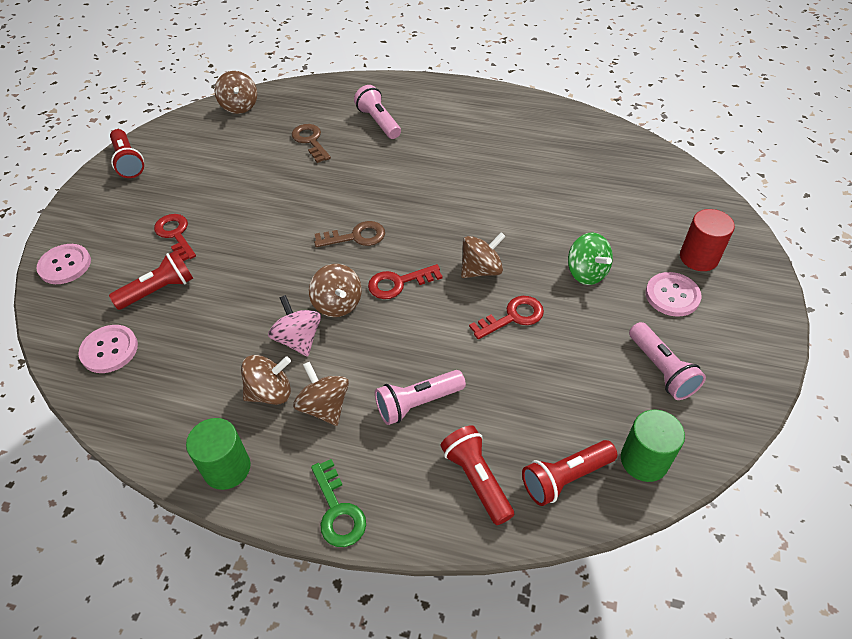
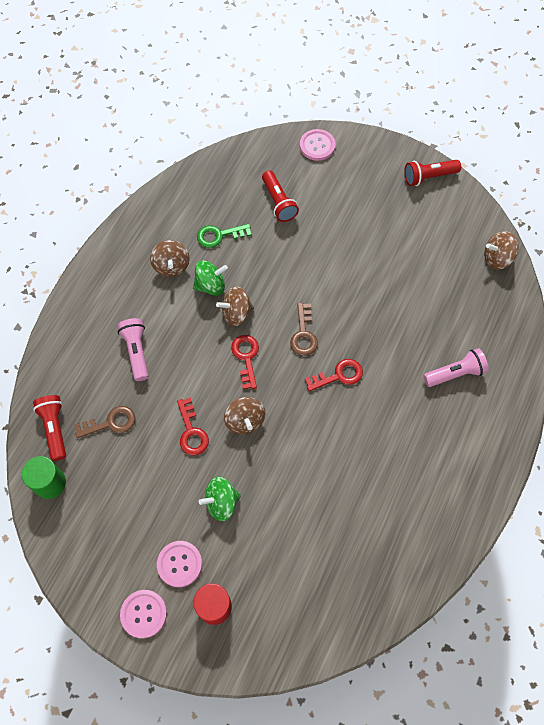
camera: 100 degrees right, 15 degrees up
(109, 350) = (232, 177): pink button -> pink button (143, 614)
(175, 235) = (333, 211): red key -> red key (338, 375)
(227, 468) = (124, 241): green cylinder -> none
(298, 339) = (210, 285): pink spinning top -> green spinning top
(310, 141) = (435, 312): brown key -> brown key (110, 423)
(324, 406) = (151, 296): brown spinning top -> none
(338, 510) = (78, 296): green key -> green key (219, 235)
(477, 479) = (71, 376): red flashlight -> none
(661, 369) = (114, 524): pink flashlight -> none

